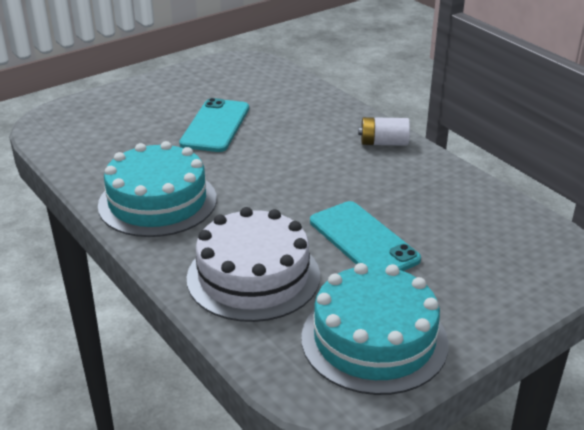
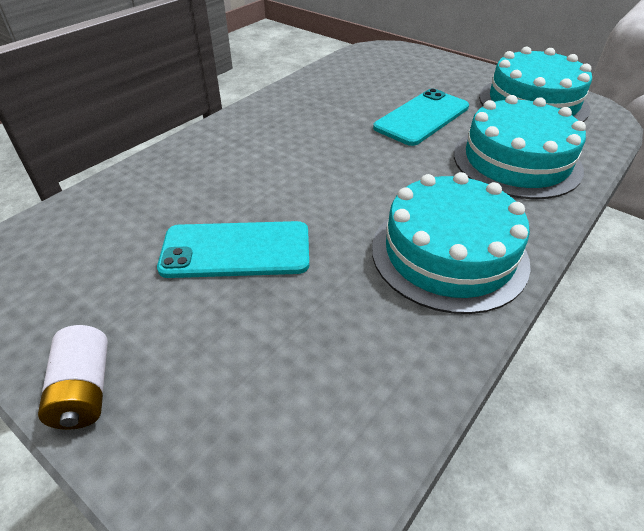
camera: 105 degrees left, 10 degrees up
(253, 276) = (516, 161): white cake -> turquoise cake
(383, 143) = (248, 123): white battery -> white battery (84, 390)

